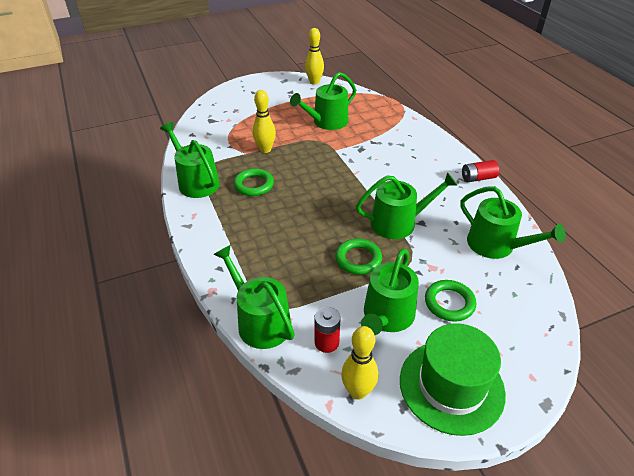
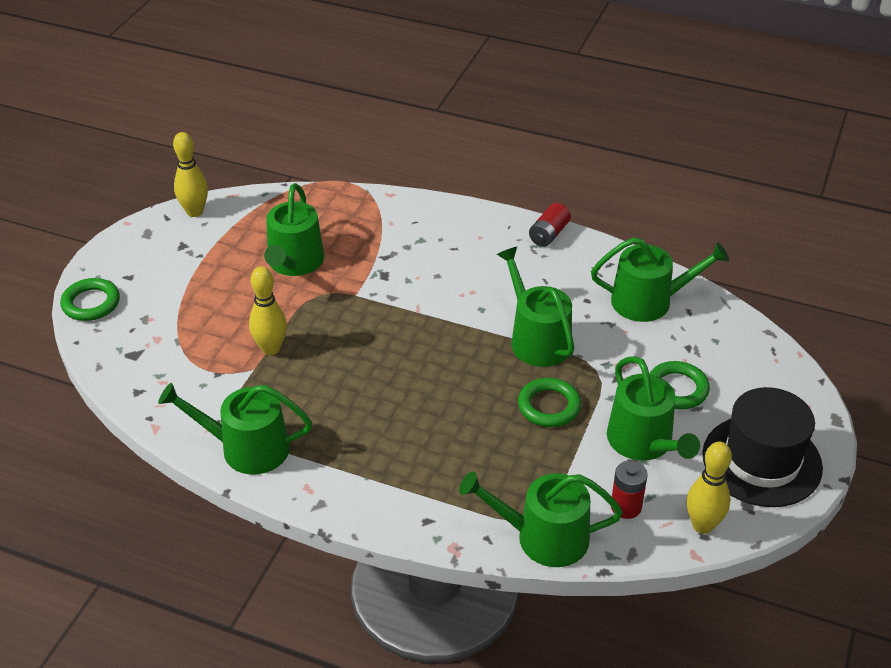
camera: 45 degrees left, 0 degrees up
(254, 185) = (324, 403): green ring -> green ring (91, 303)
(398, 223) = (536, 339): green watering can -> green watering can turned 60 degrees counterclockwise
(451, 386) = (761, 461): green hat -> black hat

